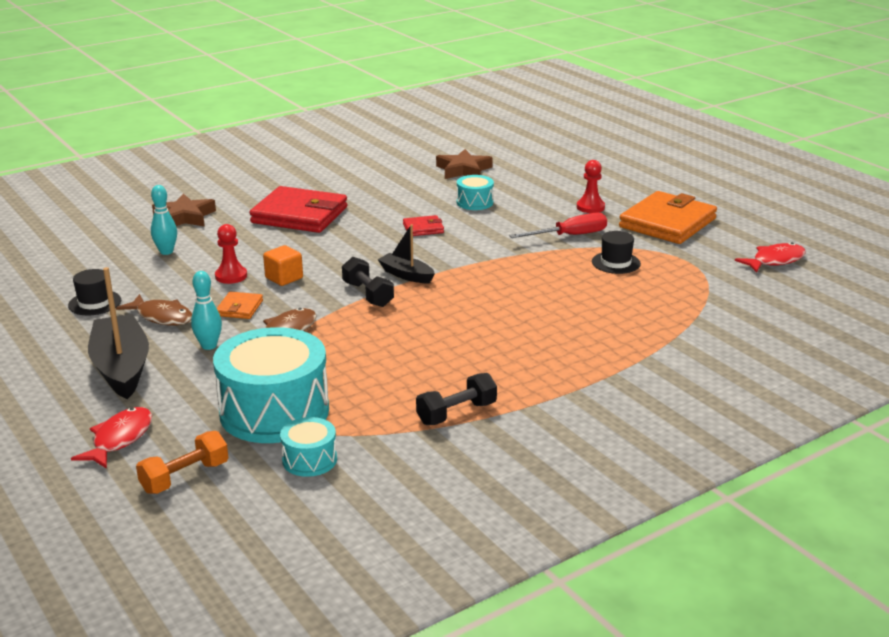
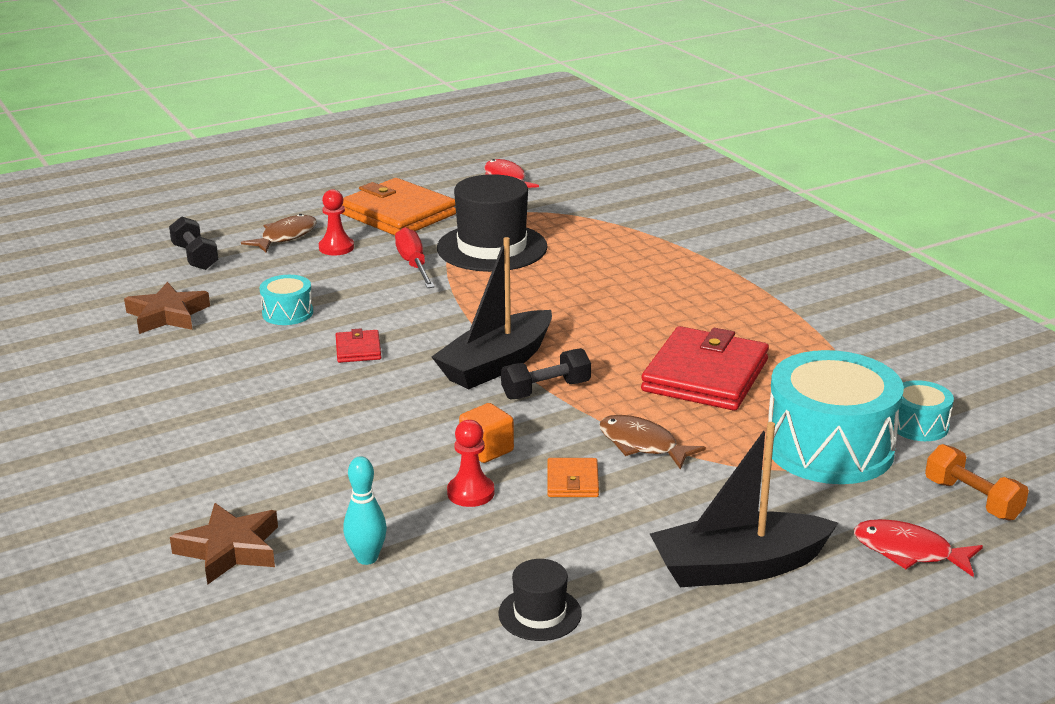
camera: 85 degrees left, 0 degrees up
(162, 317) = (592, 545): brown fish -> brown fish (285, 236)
(209, 346) = (677, 500): turquoise bowling pin -> none
(239, 308) = (572, 481): orange wallet -> orange wallet turned 75 degrees clockwise
(300, 215) = (271, 441): red wallet -> red wallet (705, 375)
(406, 275) = (496, 364): black boat -> black boat, size x1.80
(456, 413) = (815, 346): black dumbbell -> black dumbbell (195, 257)
(616, 263) = (492, 248): black hat -> black hat, size x2.03

